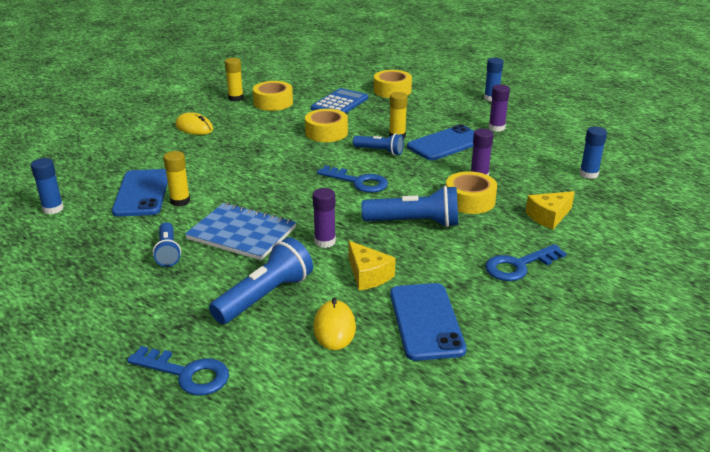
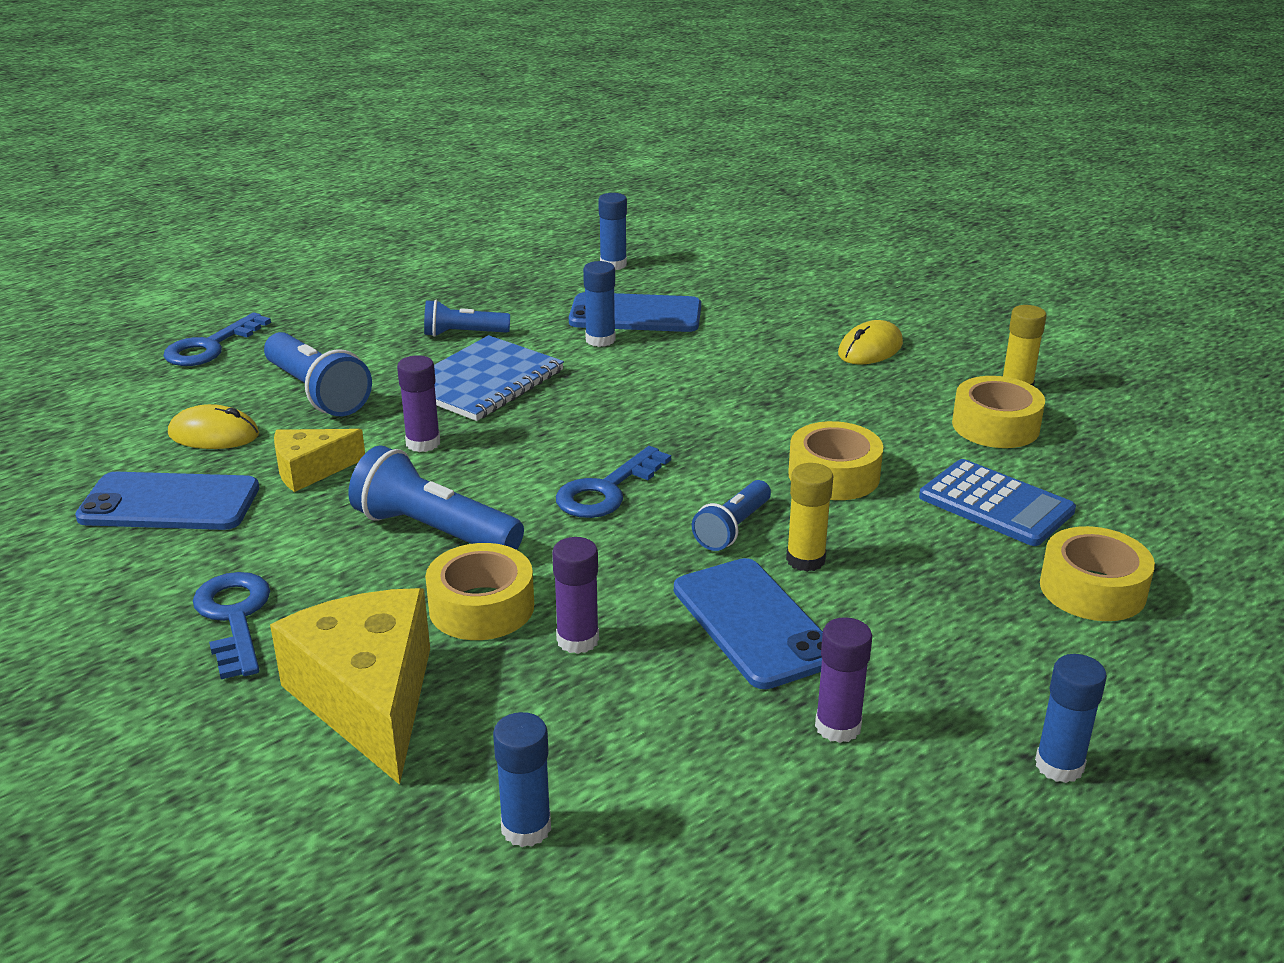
camera: 100 degrees right, 0 degrees up
(180, 201) = (600, 340): yellow glue stick -> blue glue stick
(414, 223) = (434, 531): blue flashlight -> blue flashlight turned 105 degrees clockwise
(548, 217) = (368, 699): yellow cheese -> yellow cheese, size x1.81

